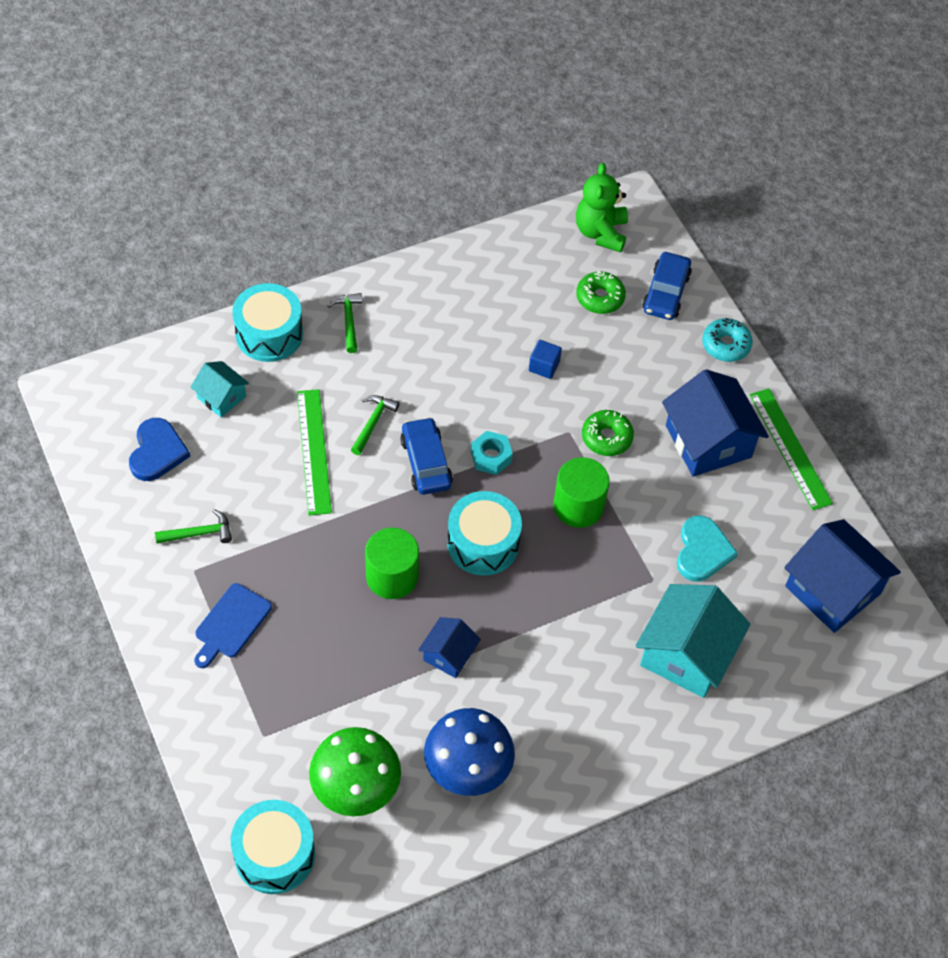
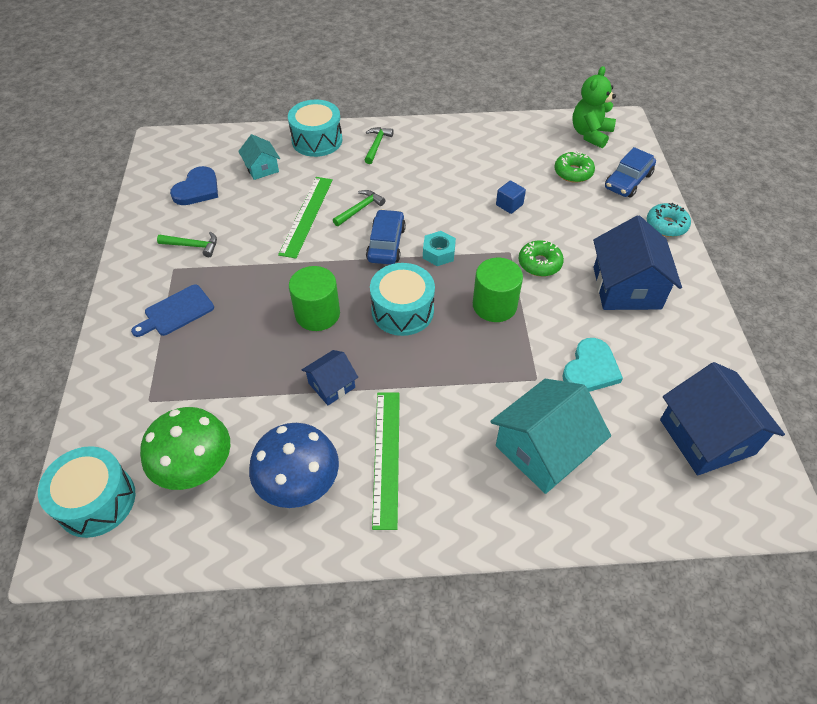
camera: 25 degrees right, 5 degrees down
(790, 448) = (699, 311): green ruler -> green ruler (386, 457)

